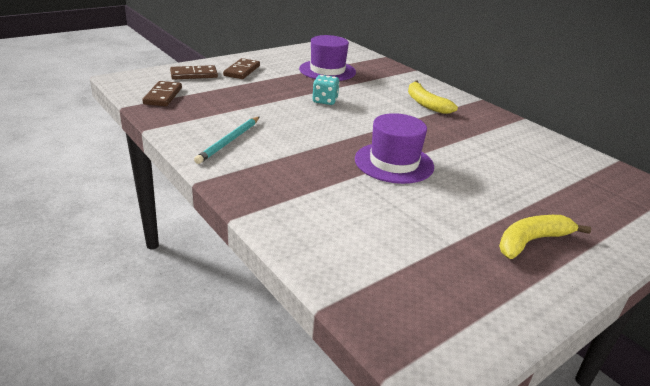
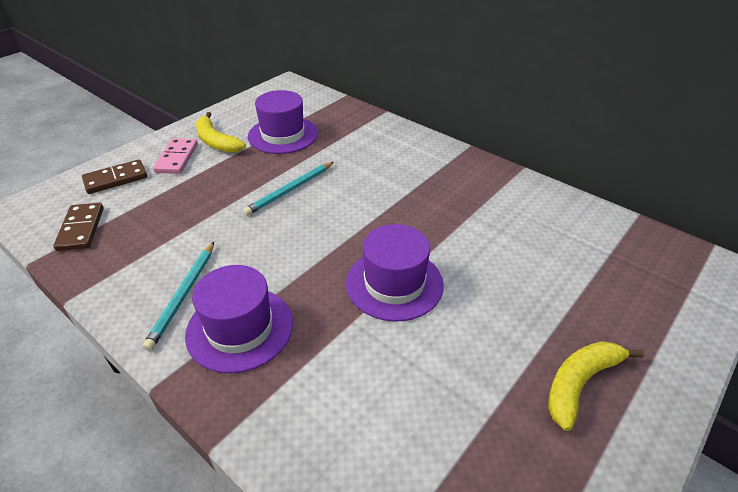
camera: 10 degrees left, 10 degrees up
(242, 71) = (177, 158): brown domino -> pink domino
(267, 165) = (240, 328): none -> purple hat
(325, 101) = (290, 190): turquoise dice -> turquoise pencil
(425, 104) = (410, 168): yellow banana -> yellow banana (216, 142)

